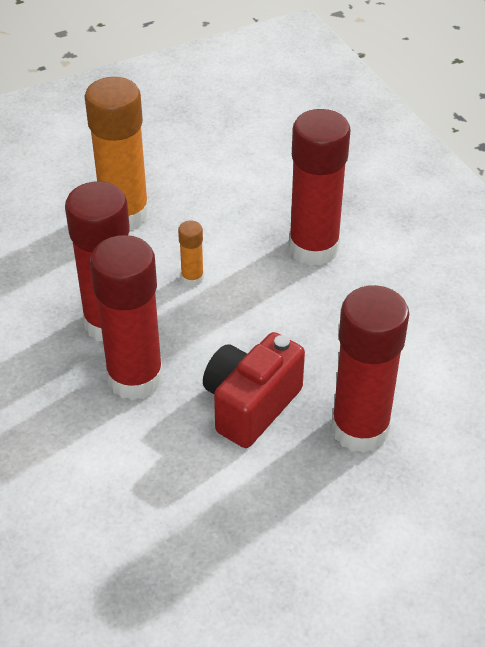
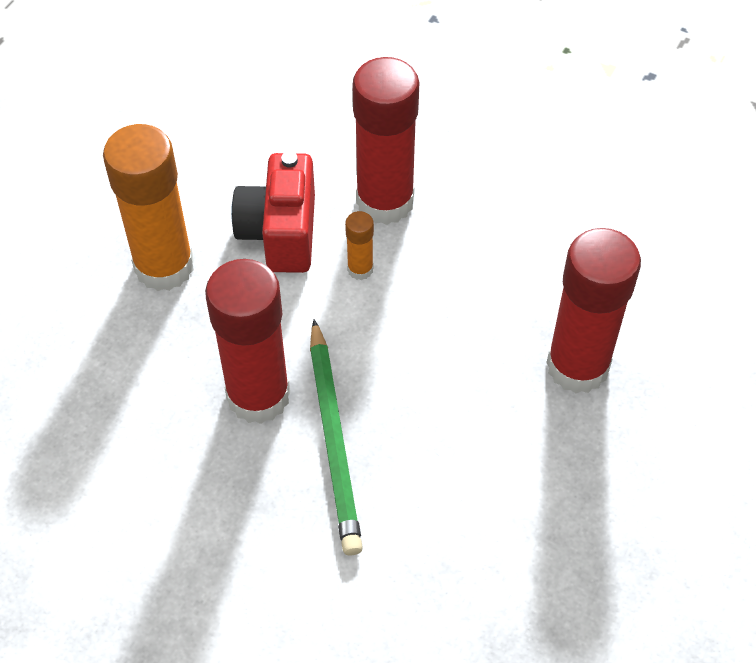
camera: 35 degrees left, 10 degrees up
(135, 378) = (334, 440): red glue stick -> green pencil
(192, 278) = (296, 300): orange glue stick -> orange glue stick (360, 269)
(250, 405) = (464, 402): red camera -> red camera (280, 233)

